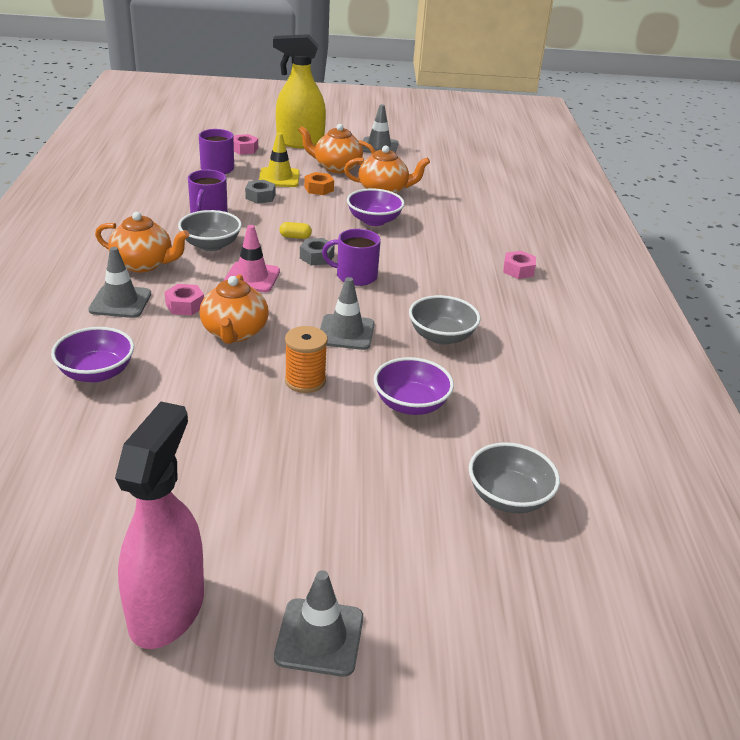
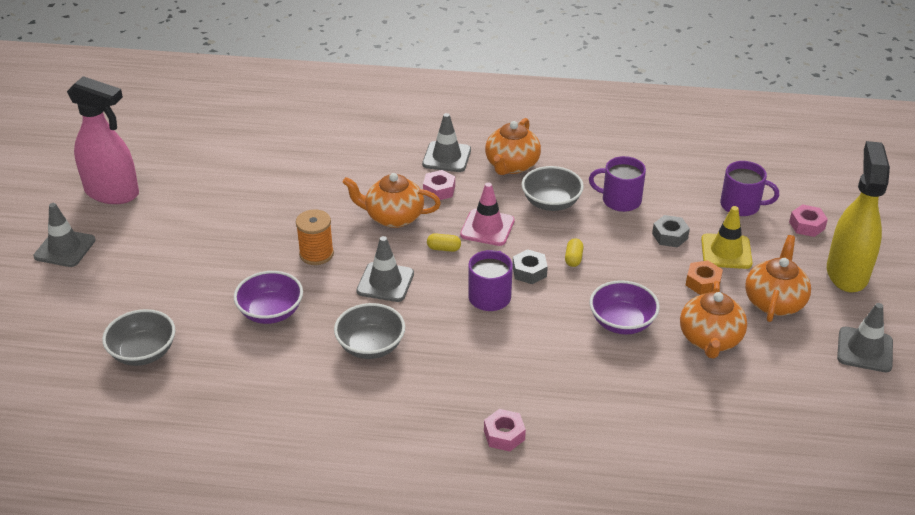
camera: 100 degrees right, 5 degrees up
(96, 373) = (347, 153): purple bowl -> none
(287, 300) = (444, 248): none -> yellow capsule

